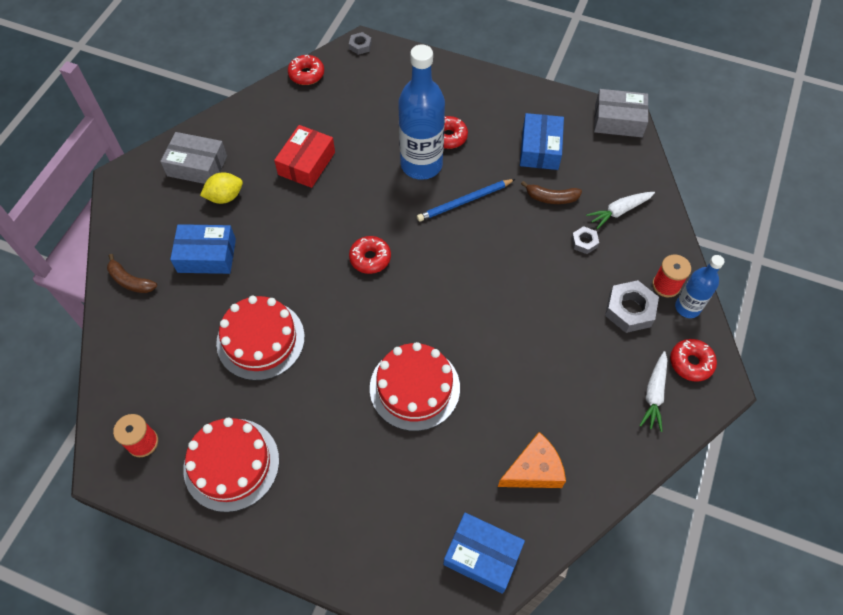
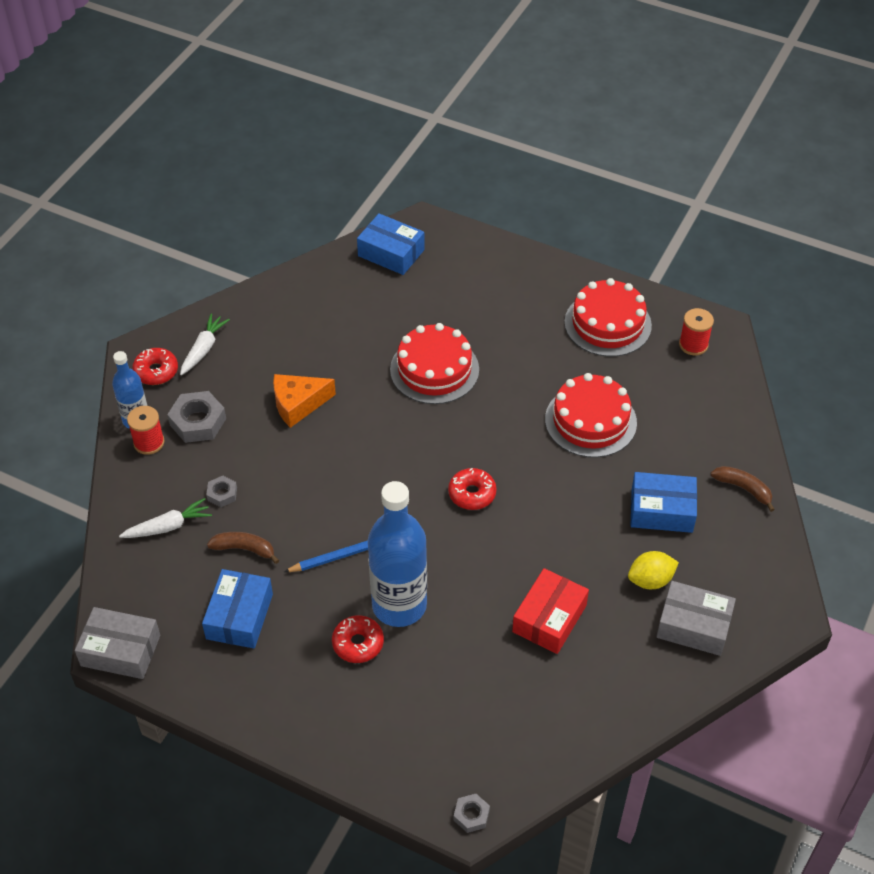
camera: 175 degrees left, 10 degrees down
(306, 74) = (554, 765): red donut -> none
(534, 470) = (334, 302): orange cheese -> orange cheese (298, 404)

